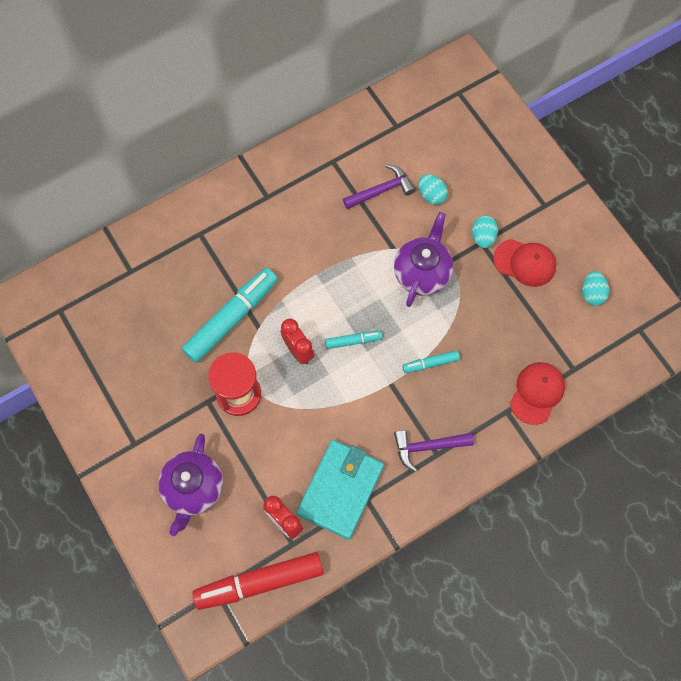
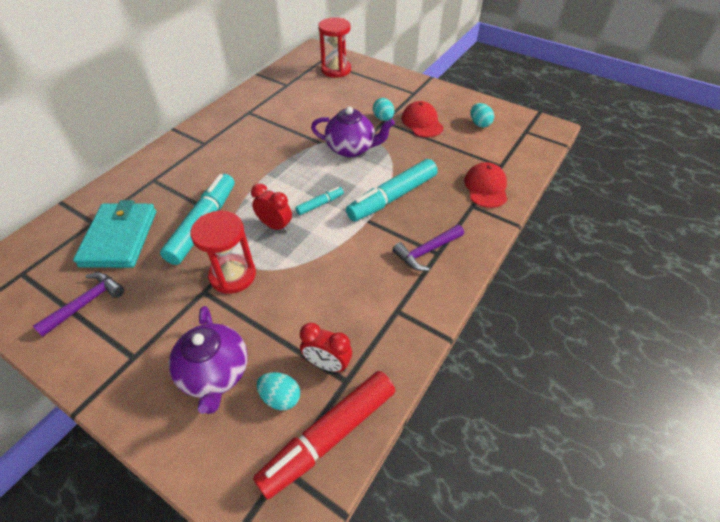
camera: 25 degrees left, 20 degrees down
(340, 489) = (369, 313): turquoise wallet -> turquoise wallet (119, 238)
(382, 190) = (294, 116): purple hammer -> purple hammer (86, 303)
(422, 273) = (351, 149): purple teapot -> purple teapot turned 105 degrees clockwise
(430, 363) = (392, 197): turquoise marker -> turquoise marker, size x2.09
(431, 195) = (332, 109): turquoise egg -> turquoise egg (280, 397)
(470, 120) = (336, 70): none -> red hourglass
(525, 263) = (422, 122): red cap -> red cap turned 105 degrees counterclockwise

